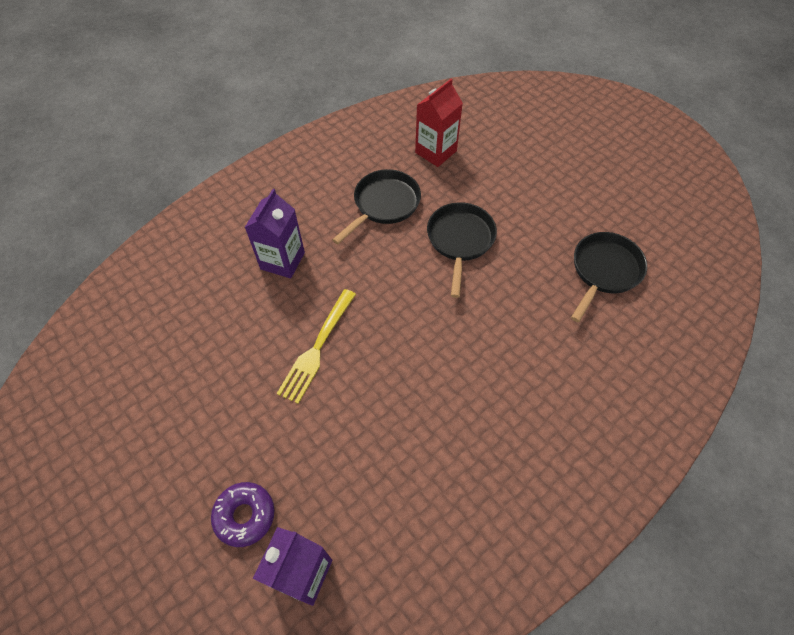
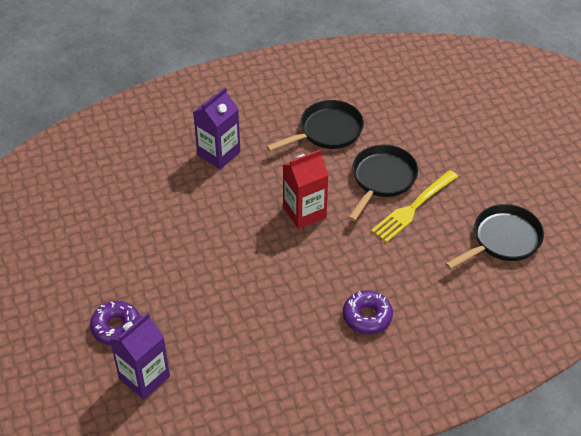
camera: 20 degrees right, 10 degrees down
(317, 348) = (219, 229): yellow fork -> yellow fork (413, 208)
(436, 152) = (396, 98): red carton -> red carton (304, 212)
(515, 403) = (367, 316): none -> purple donut

